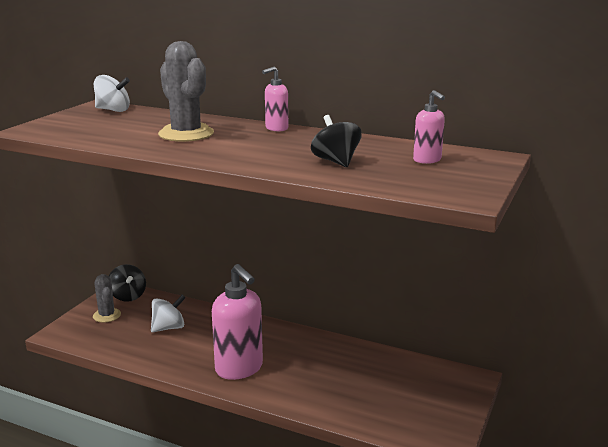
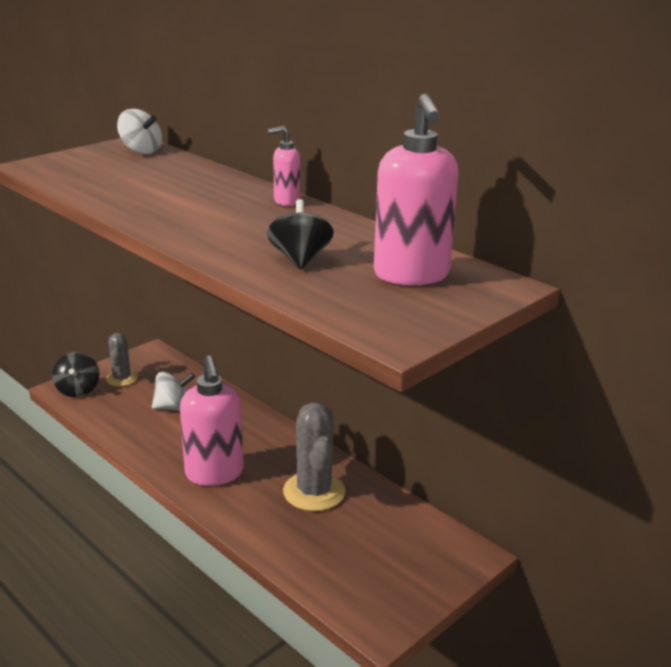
camera: 20 degrees right, 5 degrees up
(128, 296) = (157, 361): black spinning top -> black spinning top (78, 390)
(186, 134) = (180, 194): grey cactus -> grey cactus (314, 491)
(427, 160) = (411, 275): pink soap dispenser -> pink soap dispenser, size x1.97

